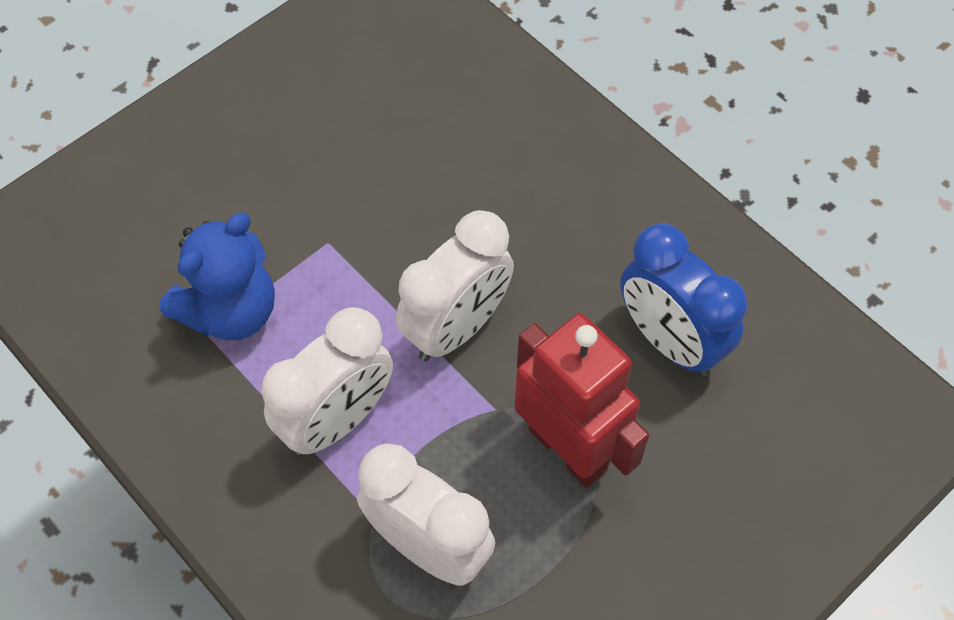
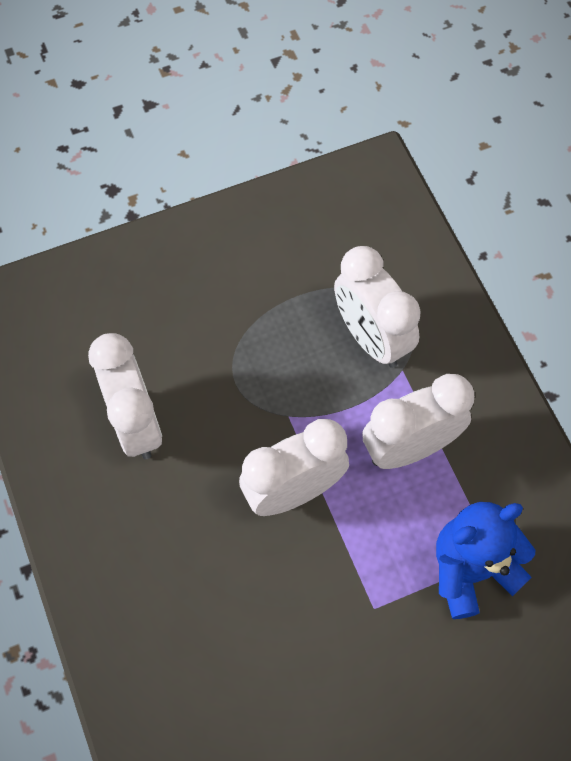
camera: 160 degrees left, 5 degrees up
(568, 449) = (248, 370): red robot -> none
(670, 341) = (136, 423): blue clock -> white clock

